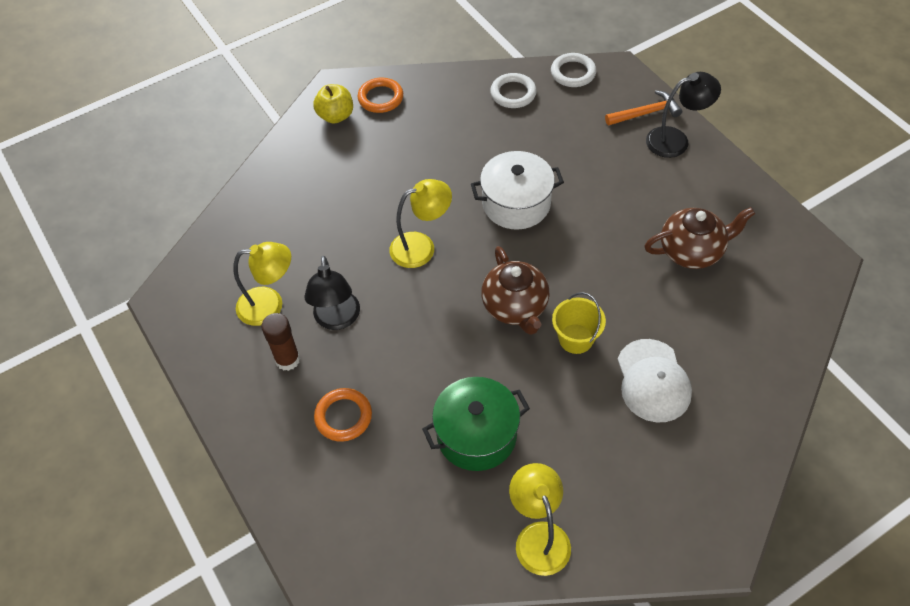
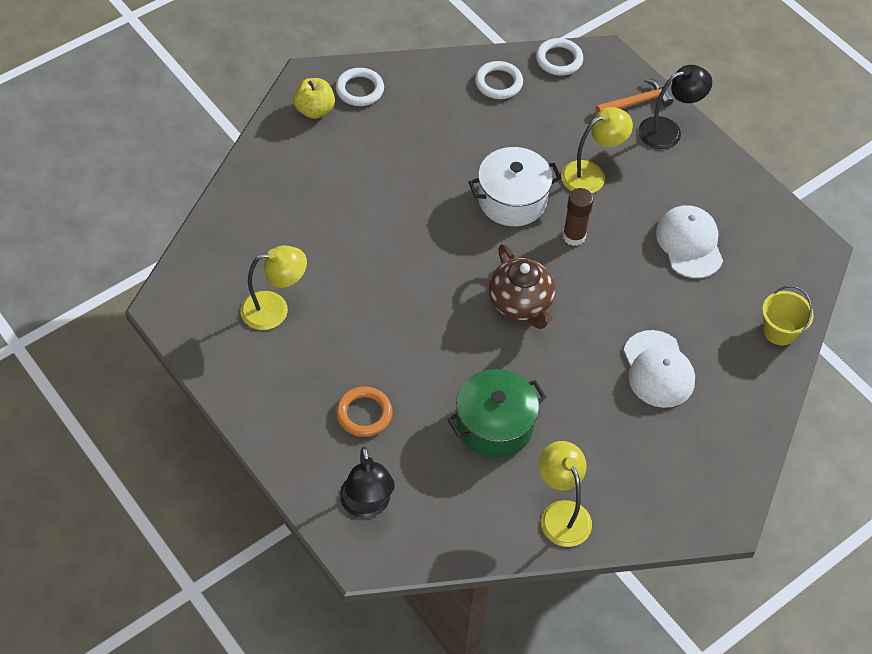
camera: 10 degrees left, 0 degrees up
(287, 360) = (301, 362): brown glue stick -> brown glue stick (574, 236)
(337, 319) = (345, 321): black lamp -> black lamp (367, 506)
(380, 98) = (359, 90): orange ring -> white ring
(421, 246) = (421, 246): yellow lamp -> yellow lamp (591, 174)
(576, 338) = (582, 332): yellow bucket -> yellow bucket (779, 331)
(692, 251) = (689, 244): brown teapot -> white cap

